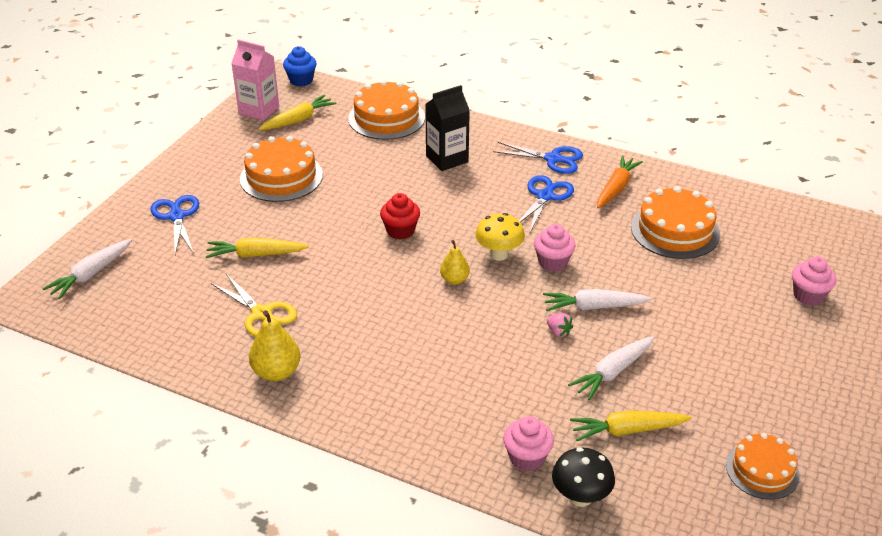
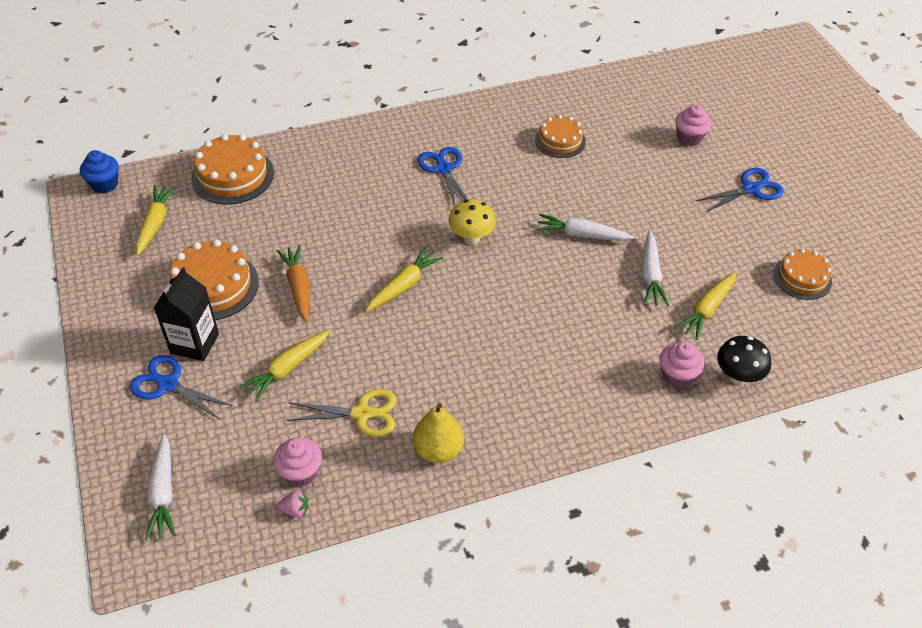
camera: 45 degrees left, 10 degrees up
(259, 110) = (103, 236): pink carton -> none
(400, 231) = (375, 268): red cupcake -> none
(403, 254) = (404, 285): none -> yellow carrot
(447, 159) = (331, 183): black carton -> black carton (194, 343)
(454, 280) = (467, 280): yellow pear -> none
(553, 159) = (410, 134): blue scissors -> blue scissors (750, 189)
(553, 262) = (514, 219): pink cupcake -> pink cupcake (300, 472)
(558, 331) = (583, 270): pink strawberry -> pink strawberry (295, 510)
(594, 307) = (582, 235): white carrot -> white carrot turned 60 degrees clockwise
(616, 188) = (483, 131): orange carrot -> orange carrot (298, 287)
(675, 230) = (560, 141): orange cake -> orange cake, size x0.64

